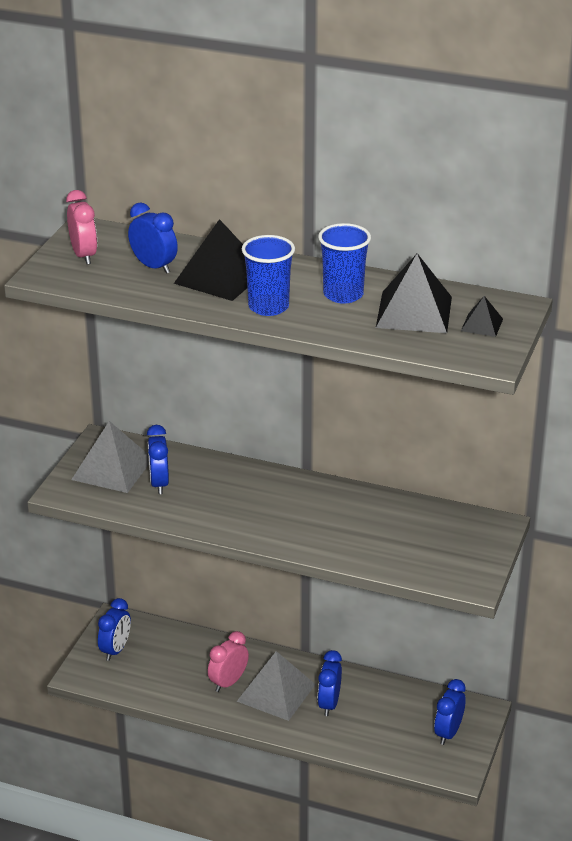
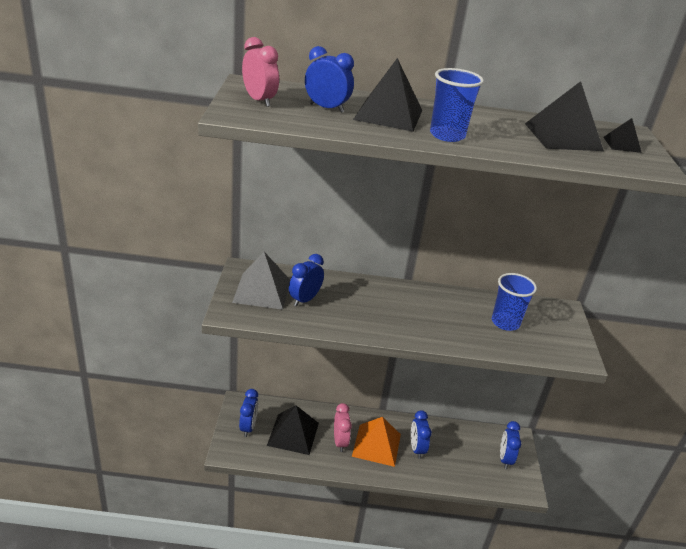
camera: 20 degrees left, 0 degrees up
(159, 483) = (304, 299): blue clock -> blue clock turned 60 degrees clockwise
(170, 665) = (293, 434): none -> black pyramid
(228, 682) = (340, 442): pink clock -> pink clock turned 150 degrees clockwise
(276, 692) = (376, 445): grey pyramid -> orange pyramid
(343, 294) = (497, 126): blue cup -> blue cup (505, 322)

